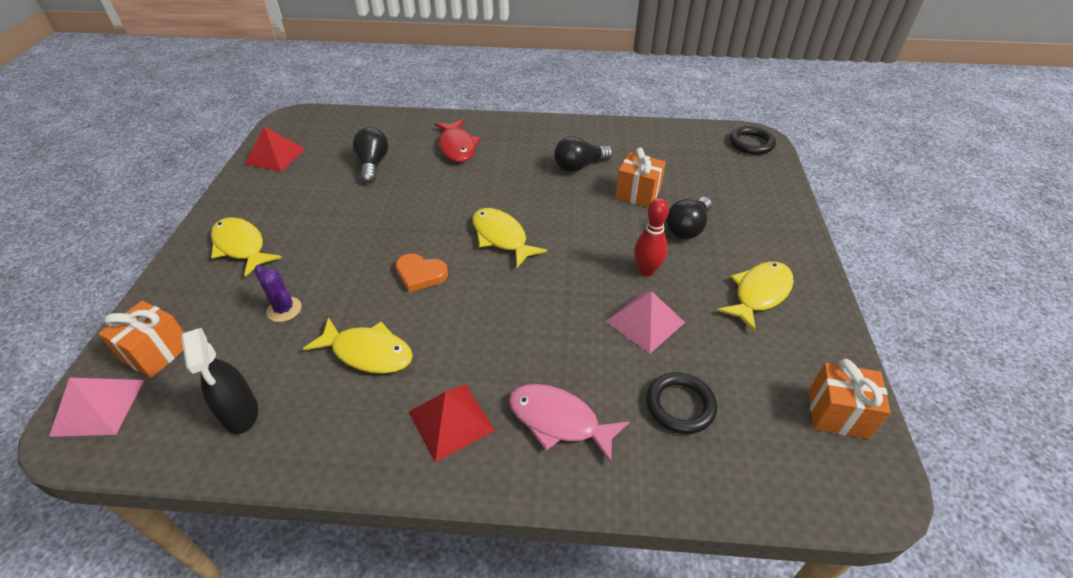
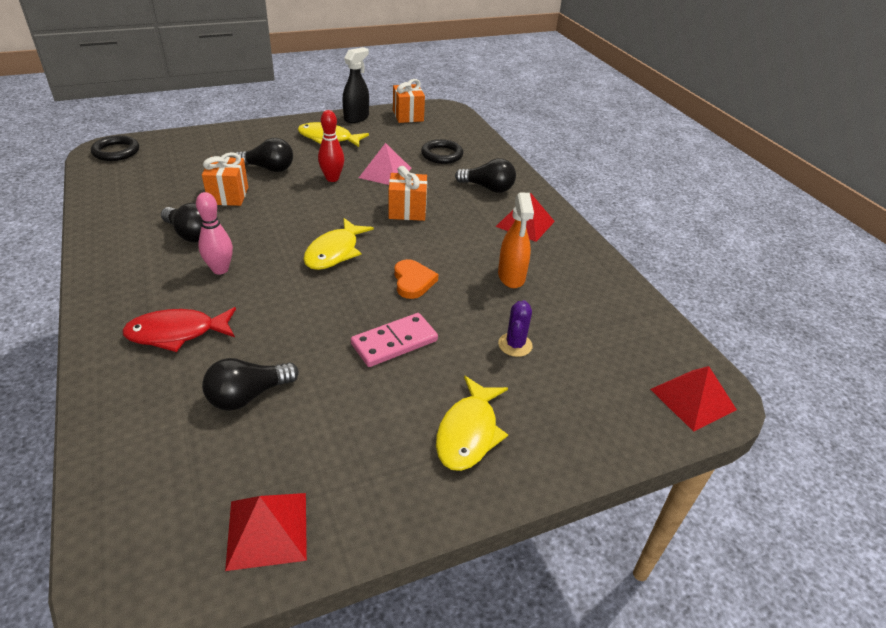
camera: 120 degrees left, 5 degrees down
(98, 407) = (693, 399): pink pyramid -> red pyramid
(157, 352) = (625, 400): orange gift -> orange gift (407, 211)
(240, 413) = (612, 314): black spray bottle -> black spray bottle (356, 118)
(357, 239) = (394, 342): none -> pink domino
(368, 352) = (511, 277): yellow fish -> orange spray bottle
(457, 147) = (177, 333): red fish -> red fish turned 150 degrees counterclockwise
(518, 173) = (220, 269): none -> pink bowling pin
(559, 421) = (488, 188): pink fish -> black light bulb

